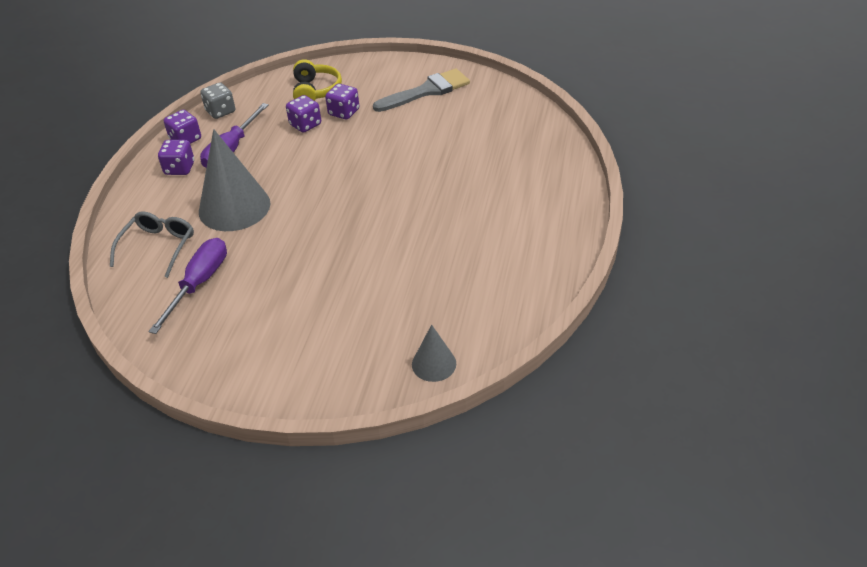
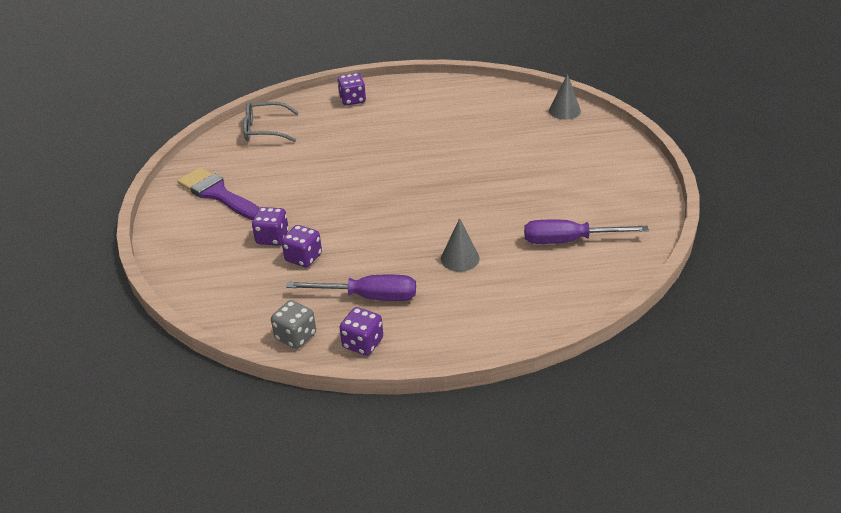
camera: 110 degrees left, 5 degrees down
(158, 247) = (542, 286): grey glasses -> grey glasses (264, 130)
(179, 168) = (418, 324): purple dice -> purple dice (352, 100)
(234, 207) = (460, 258): grey cone -> grey cone, size x0.52
(315, 91) = (233, 272): yellow headphones -> none
(426, 91) = (218, 194): grey brush -> purple brush

